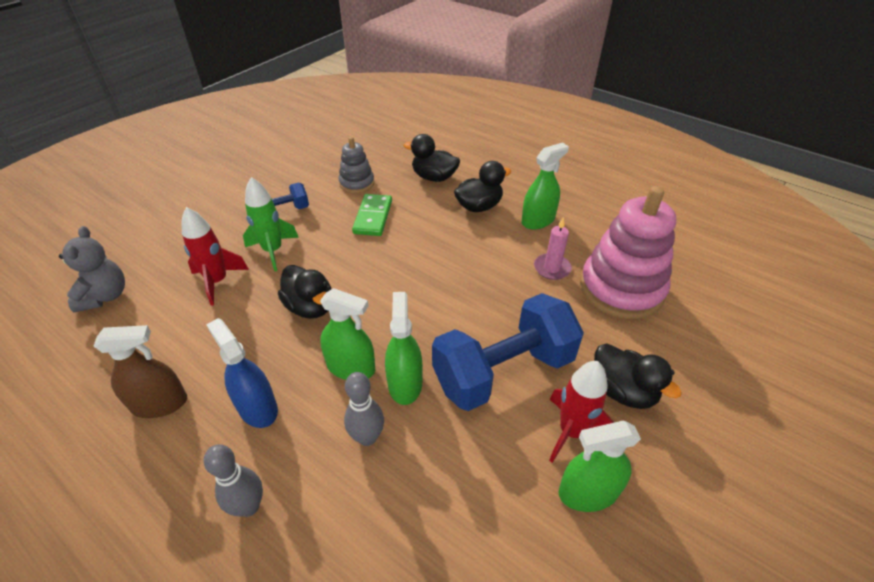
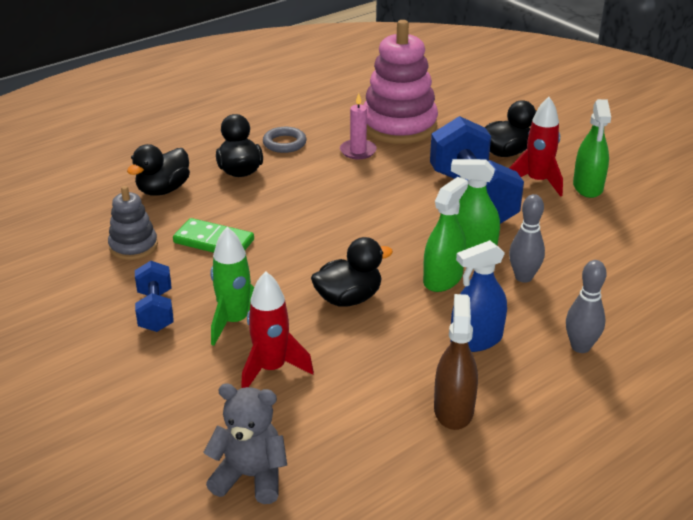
camera: 75 degrees left, 10 degrees down
(538, 220) = (284, 143): green spray bottle -> grey ring

